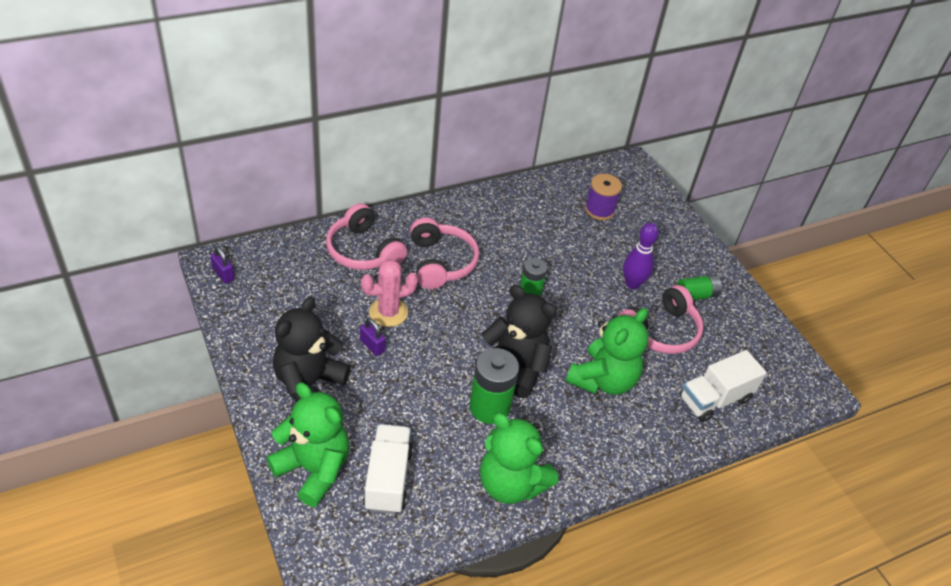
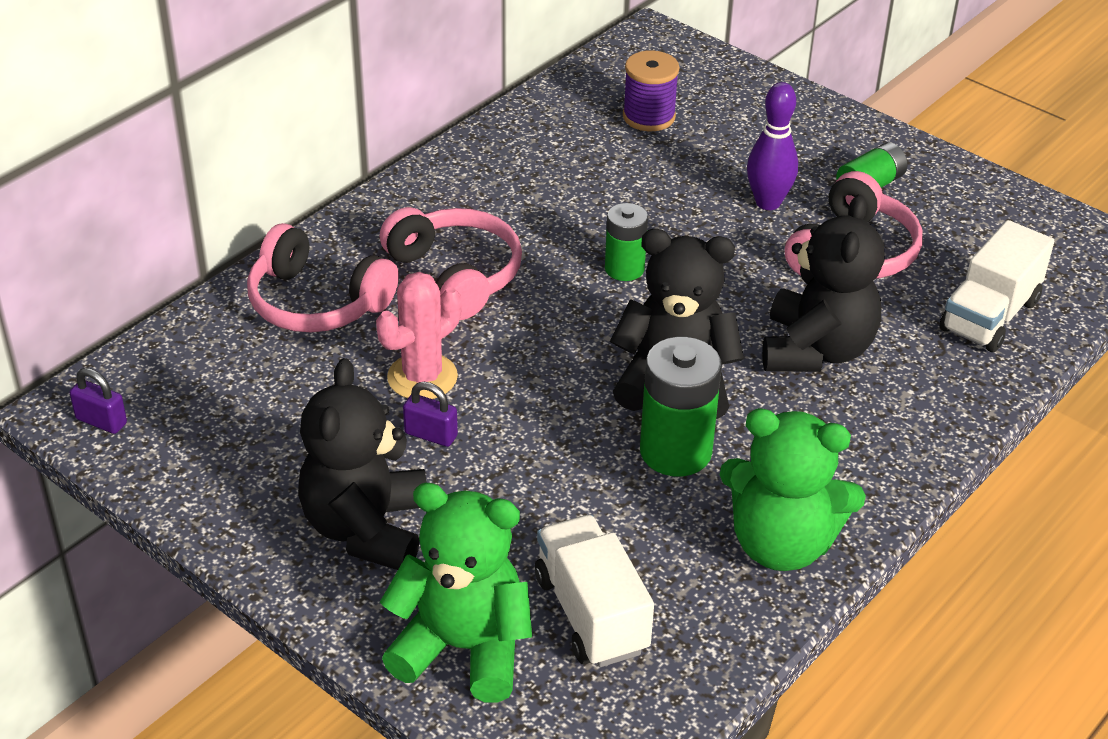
camera: 20 degrees left, 5 degrees down
(603, 380) = (816, 350): green teddy bear -> black teddy bear

